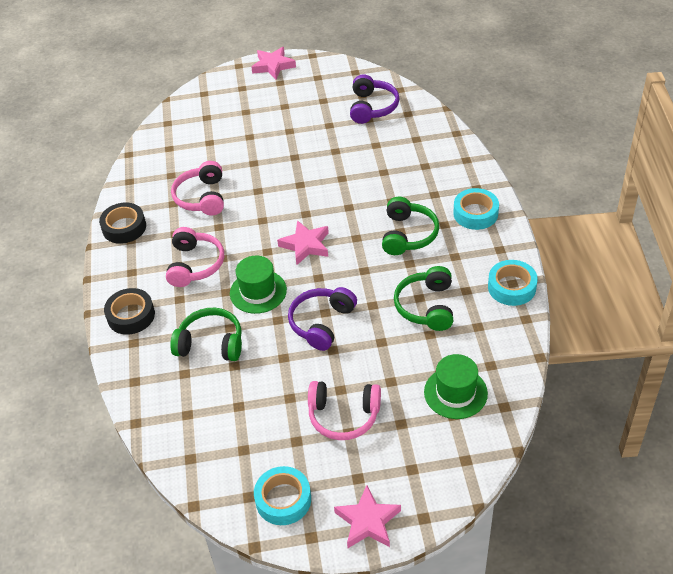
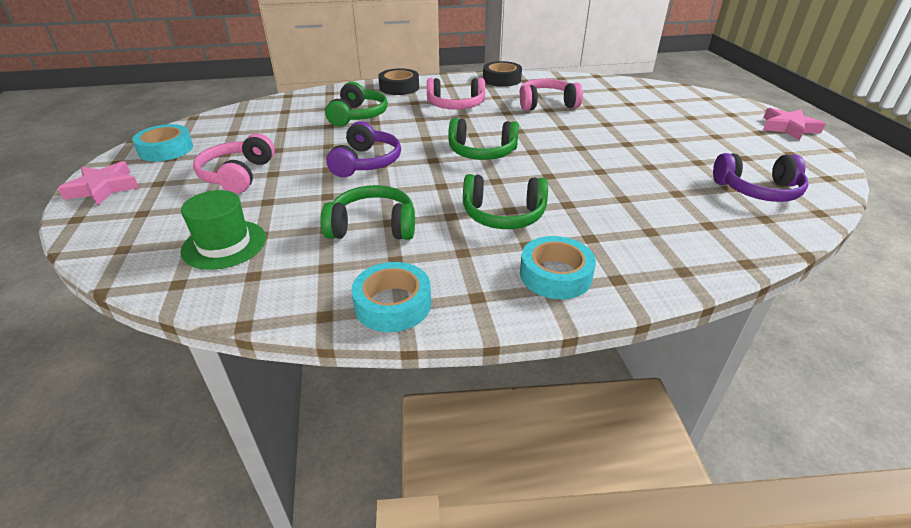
camera: 85 degrees right, 10 degrees down
(258, 291) = (417, 132): green hat -> none
(305, 245) = (482, 152): pink star -> green headphones
(321, 323) = (366, 162): purple headphones -> purple headphones turned 75 degrees clockwise

